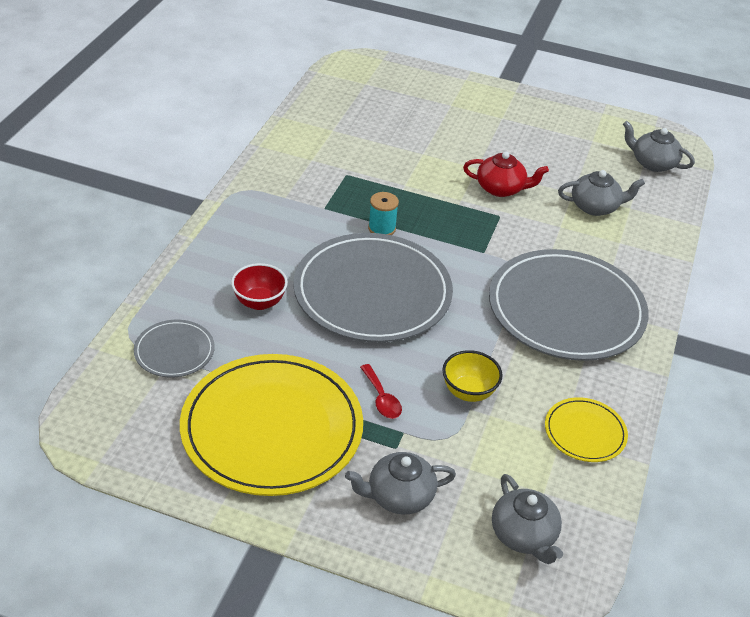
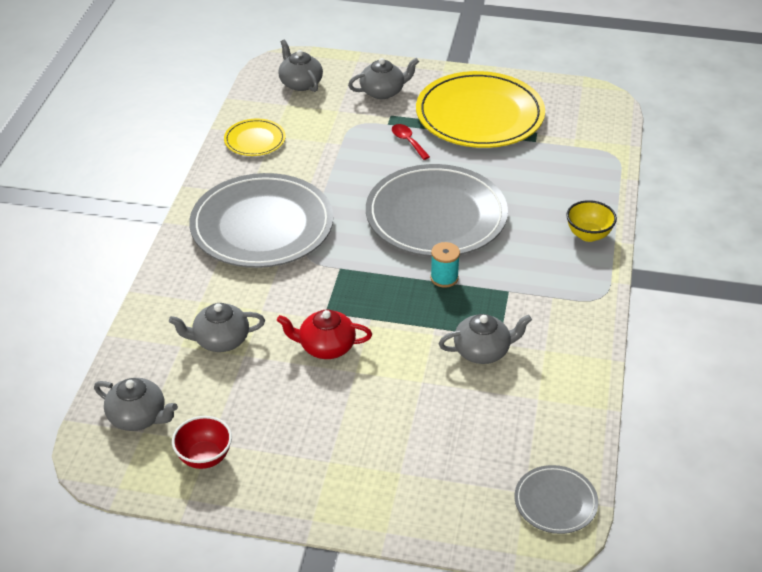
camera: 175 degrees right, 0 degrees up
(174, 351) = (574, 151): grey plate -> grey plate (555, 502)
(259, 302) = (528, 194): red bowl -> red bowl (204, 457)
(365, 166) = (483, 351): none -> grey teapot
(468, 392) = (343, 154): yellow bowl -> yellow bowl (588, 235)

